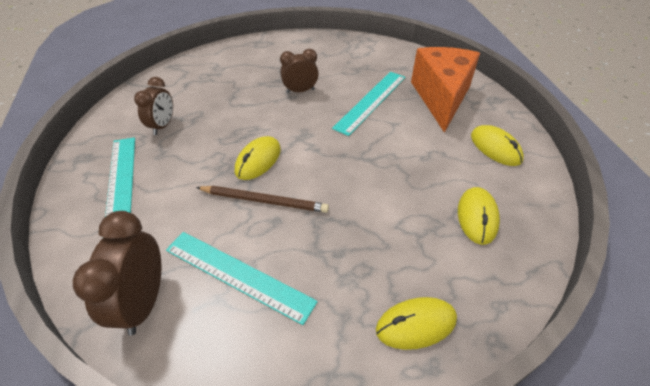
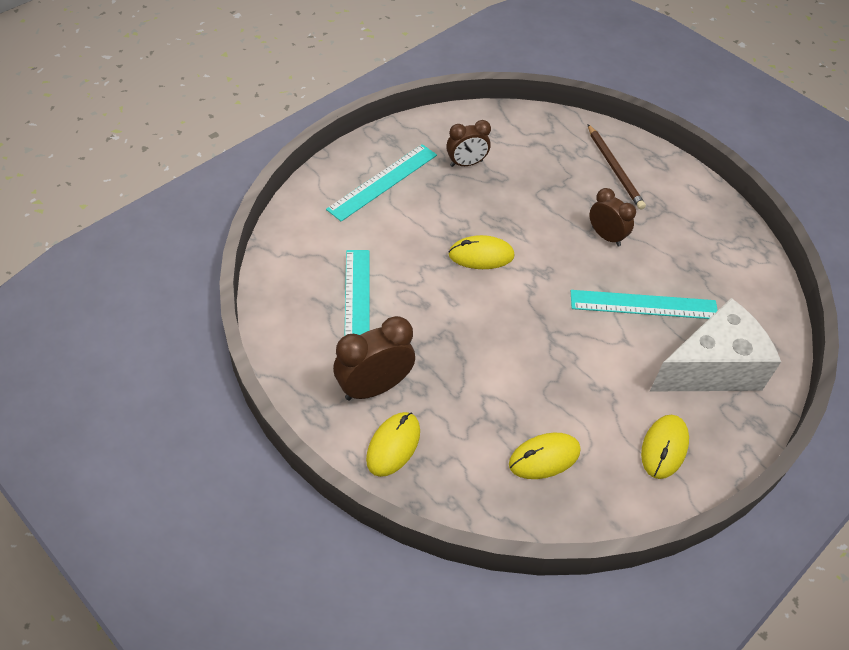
camera: 55 degrees right, 5 degrees up
(143, 302) = (298, 265): brown clock -> brown clock (374, 387)
(264, 201) = (439, 285): brown pencil -> brown pencil (614, 169)
(416, 324) = (393, 445): yellow mouse -> yellow mouse turned 75 degrees clockwise
(441, 97) = (711, 368): orange cheese -> white cheese

